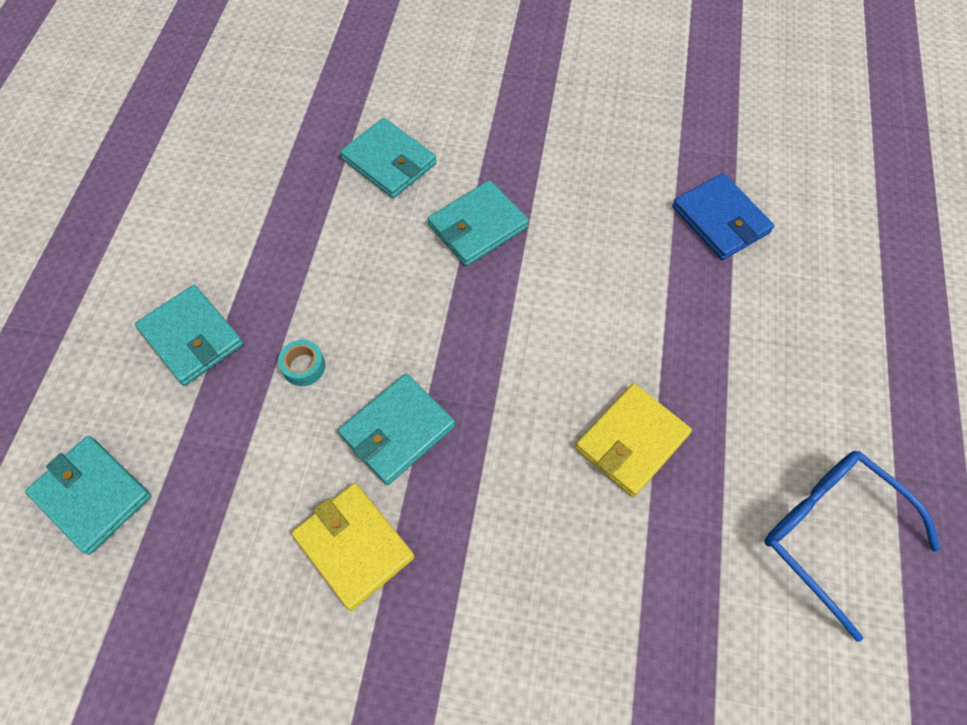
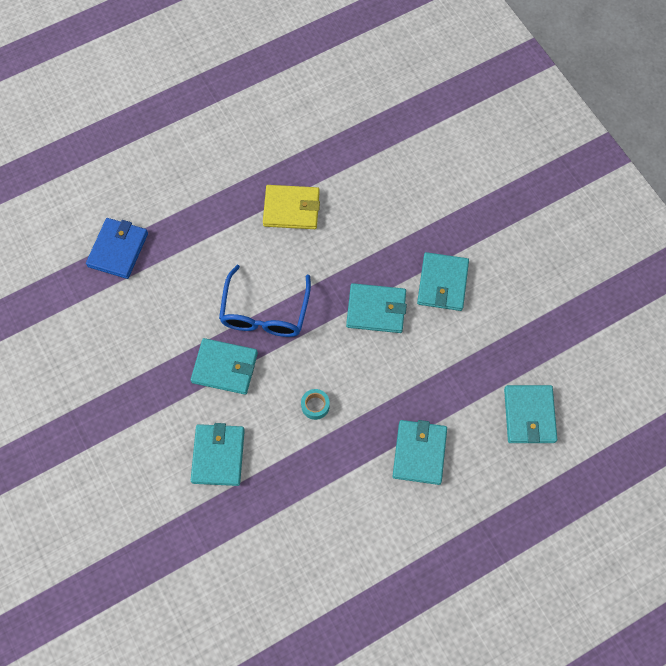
camera: 130 degrees left, 5 degrees up
(303, 366) = (384, 381): turquoise tape -> turquoise tape (315, 406)
(354, 546) = (442, 283): yellow wallet -> turquoise wallet
(830, 532) = (267, 111): blue glasses -> blue glasses (265, 312)

